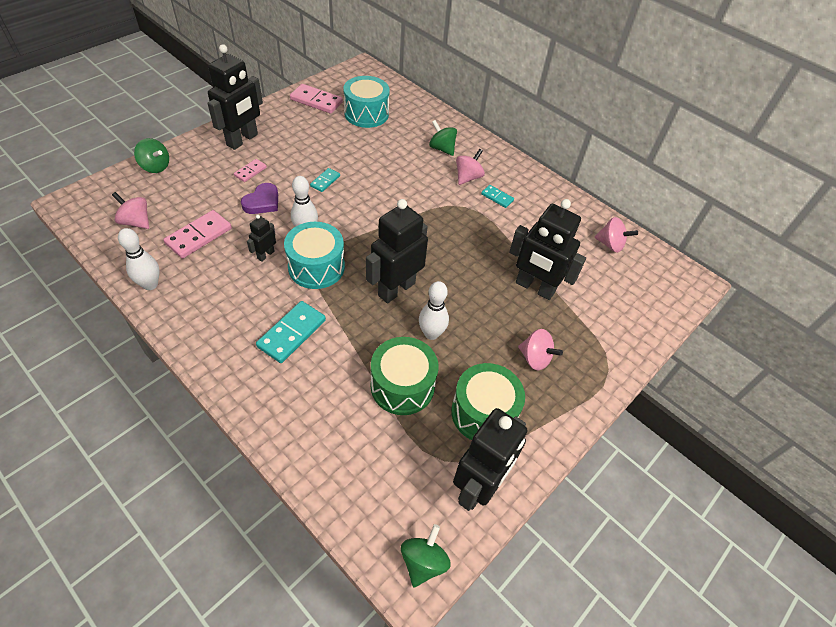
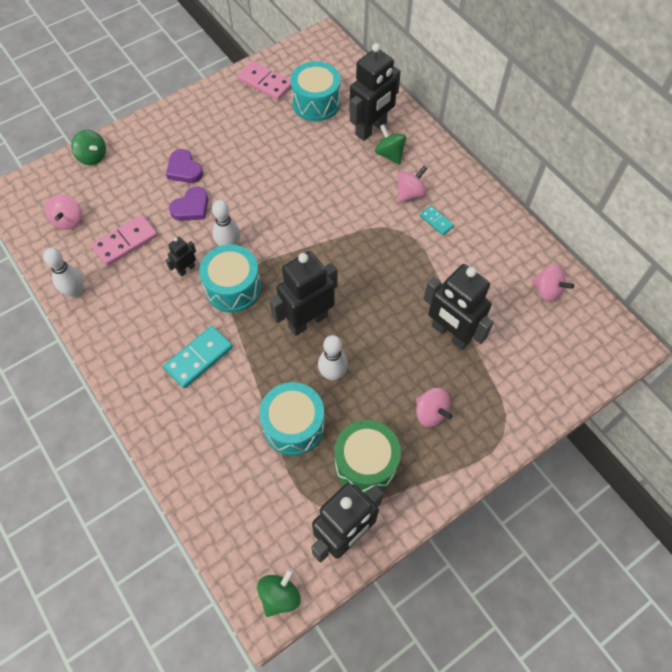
camera: 15 degrees right, 10 degrees up
(136, 222) = (68, 220): pink spinning top -> pink spinning top turned 135 degrees counterclockwise
(242, 140) = (181, 129): black robot -> black robot (371, 129)
(250, 171) = (184, 169): pink domino -> purple heart
(325, 181) = (258, 187): turquoise domino -> none
(402, 386) = (293, 425): green drum -> turquoise drum

